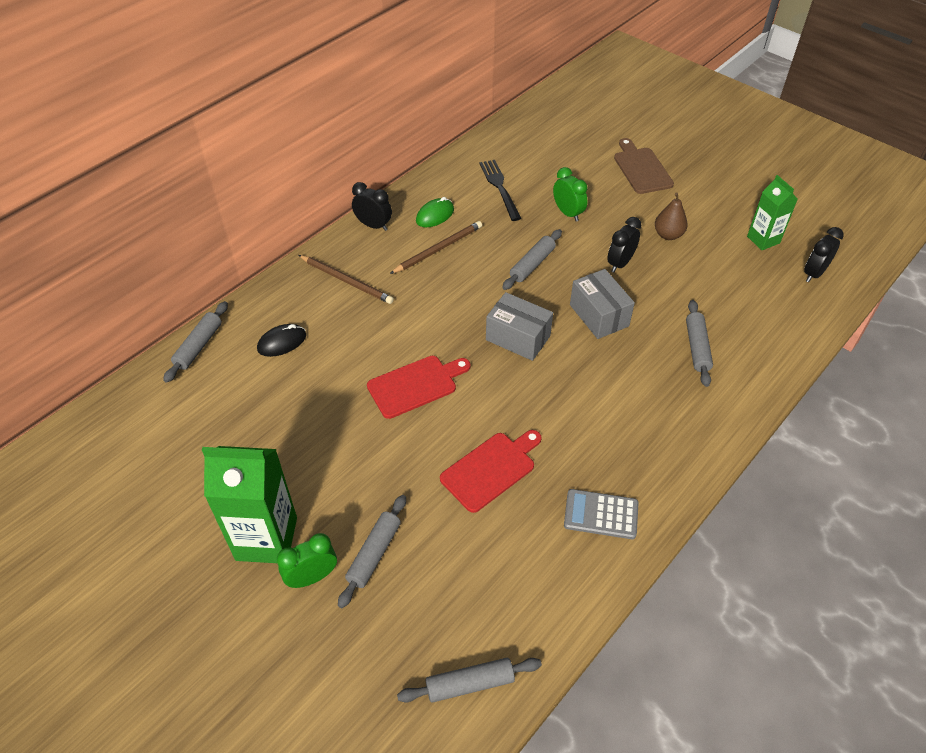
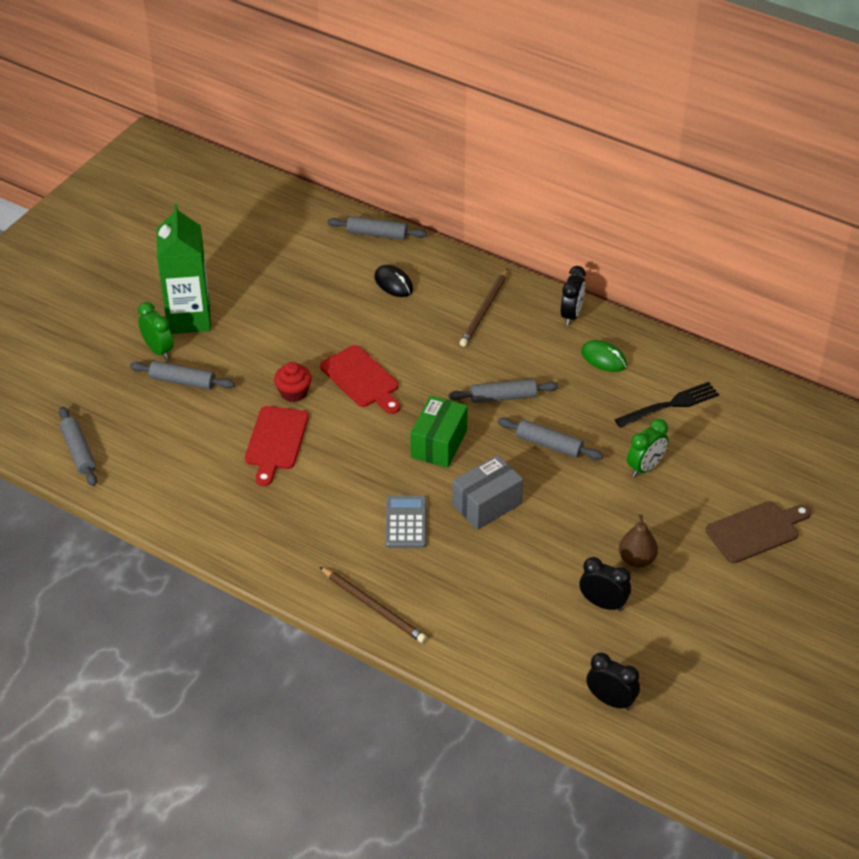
camera: 80 degrees right, 5 degrees down
(420, 446) = (293, 392): none -> red cupcake
(438, 249) = (550, 369): brown pencil -> brown pencil (374, 607)
(491, 469) = (276, 441): red cutting board -> red cutting board turned 60 degrees clockwise
(518, 338) = (439, 444): grey box -> green box
(601, 514) = (239, 520): grey calculator -> grey calculator (406, 522)
(620, 263) = (573, 518): black clock -> black clock (603, 604)
(697, 347) = (460, 587): grey rolling pin -> grey rolling pin (503, 397)
(763, 240) = (658, 652): green carton -> none

